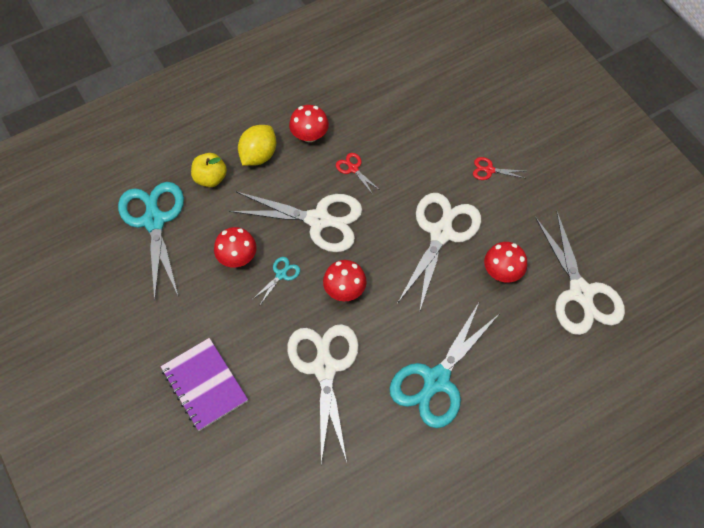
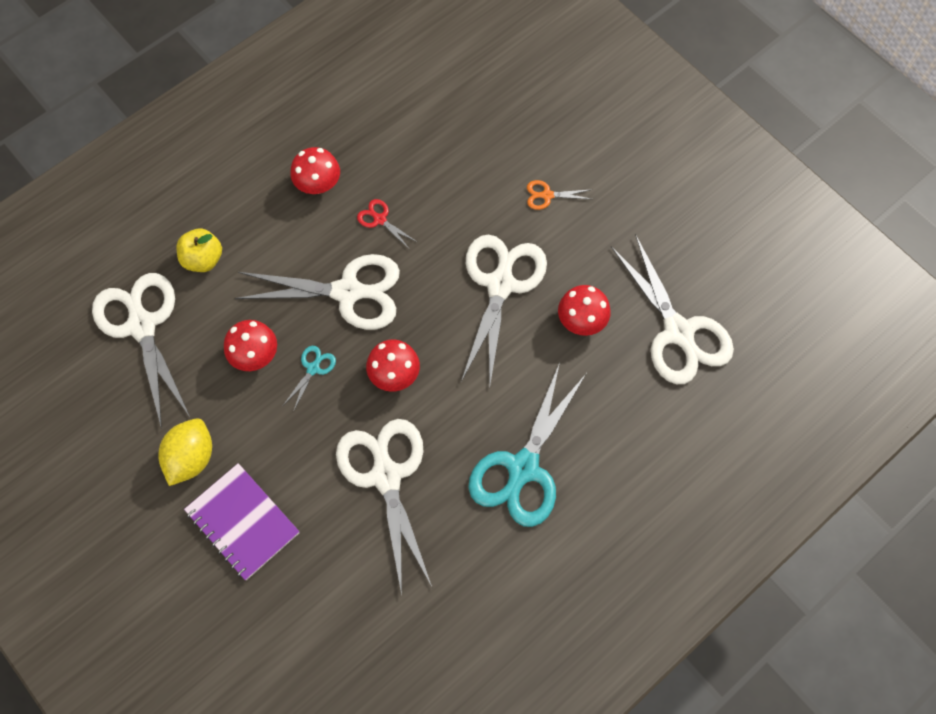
camera: 10 degrees left, 5 degrees up
(154, 221) = (142, 326): turquoise scissors -> white scissors
(258, 155) = (258, 220): yellow lemon -> yellow lemon (191, 458)
(489, 170) = (547, 195): red scissors -> orange scissors

